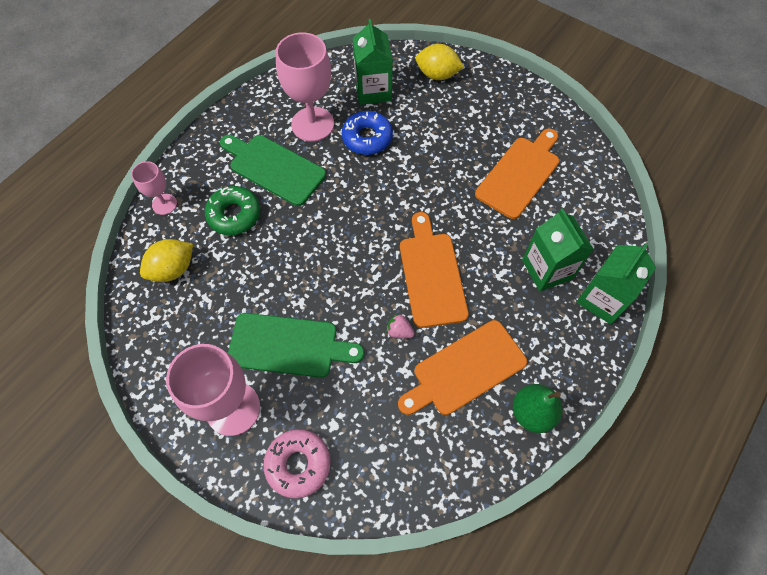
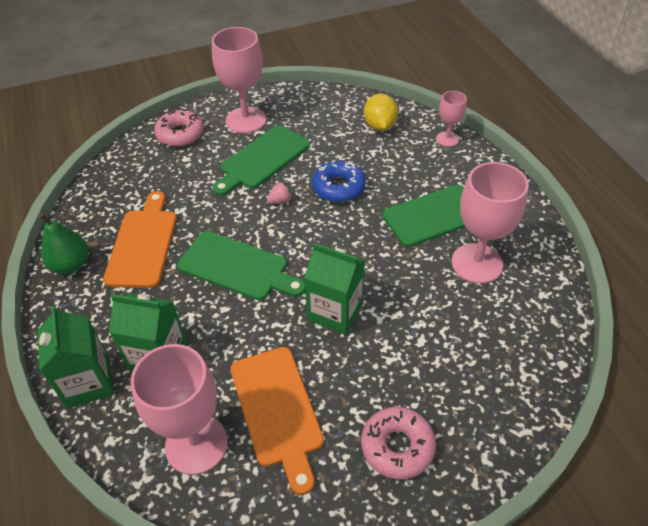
camera: 125 degrees right, 15 degrees down
(234, 215) = (405, 172): green donut -> none
(367, 138) = (428, 298): blue donut -> blue donut (338, 187)
(373, 90) = (496, 338): green carton -> green carton (335, 312)
(399, 331) = (211, 222): pink strawberry -> pink strawberry (280, 201)
(432, 274) = (237, 267): orange cutting board -> green cutting board
(437, 75) = (485, 419): yellow lemon -> none
(489, 105) = (397, 446): none -> pink donut
(578, 202) = (196, 444): none -> pink goblet

